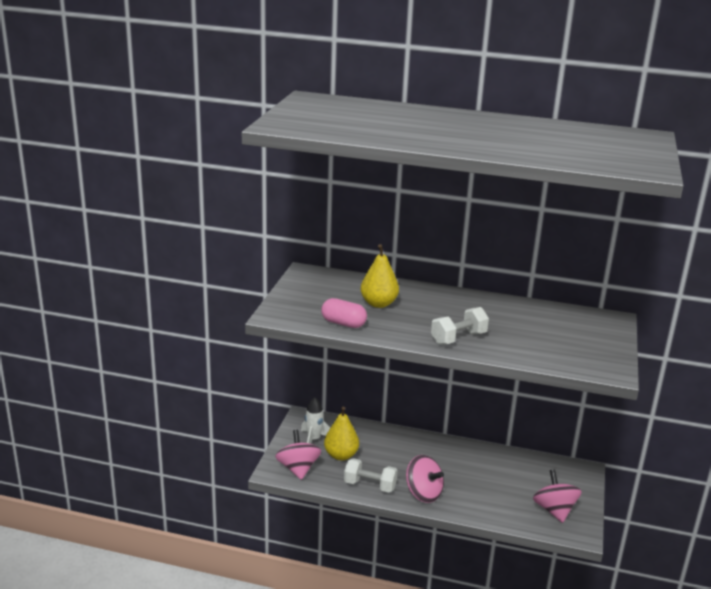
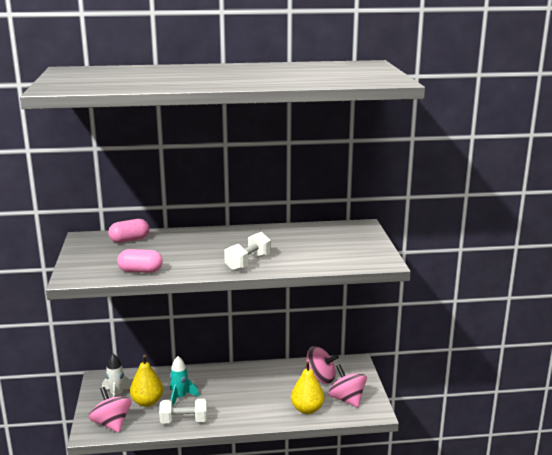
camera: 20 degrees left, 5 degrees down
(349, 284) = (129, 240): none -> pink capsule
(375, 459) = (180, 397): none -> turquoise rocket
(378, 303) = (164, 250): yellow pear -> yellow pear (307, 409)
(423, 493) = (234, 415): pink spinning top -> pink spinning top (320, 378)

